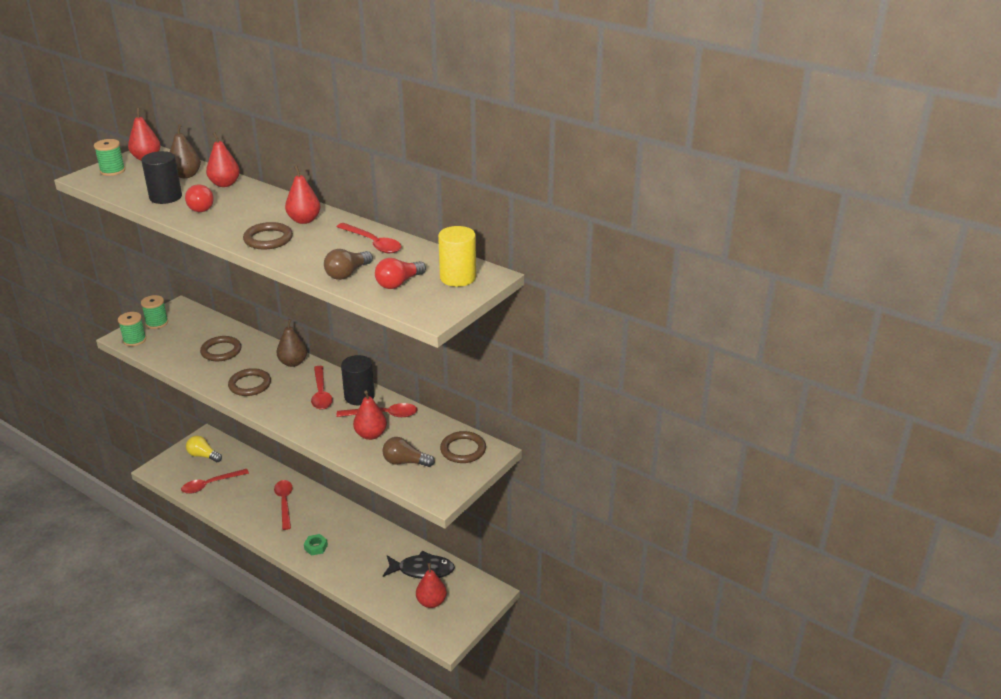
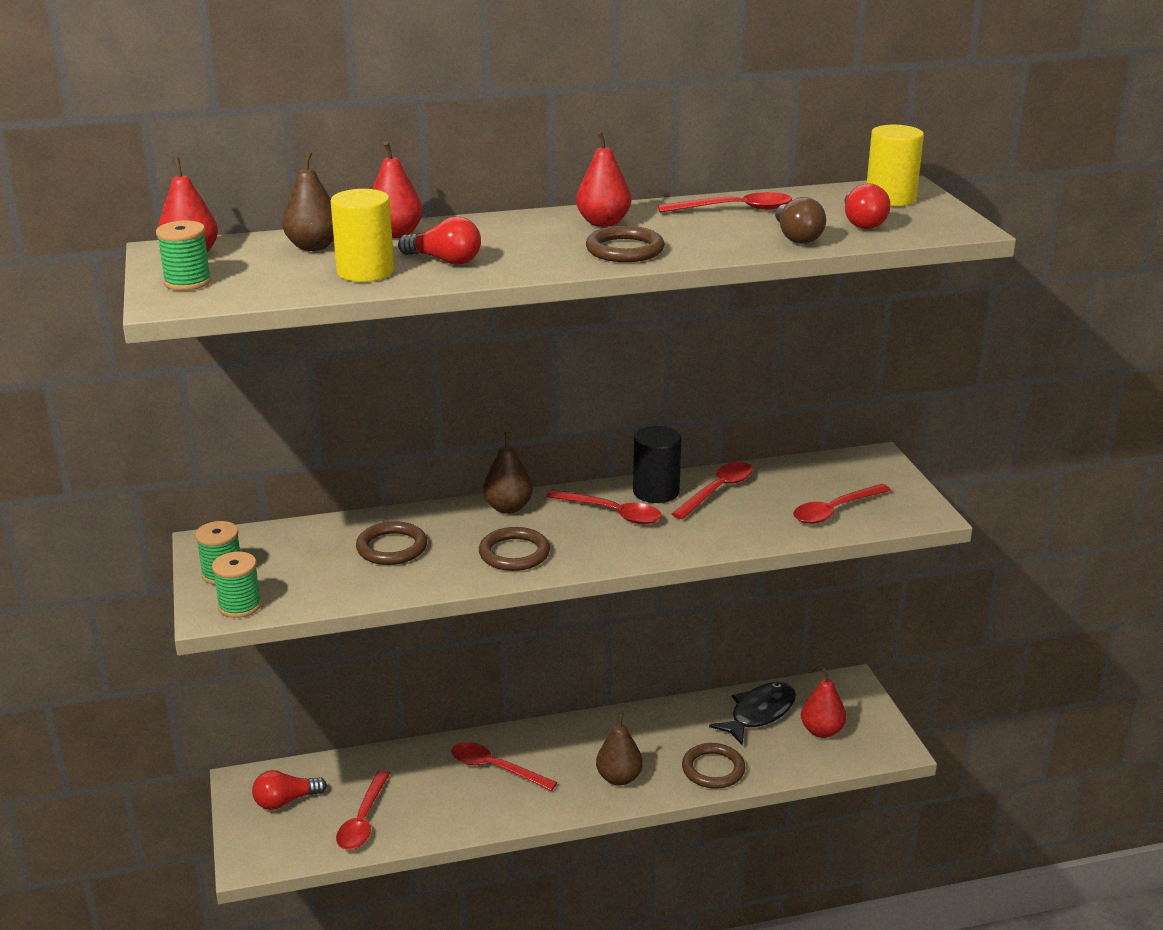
camera: 50 degrees left, 5 degrees down
(165, 197) = (365, 272): black cylinder -> yellow cylinder
(203, 456) = (286, 801): yellow light bulb -> red light bulb
(316, 547) = (619, 778): green nut -> brown pear
(371, 435) = (750, 512): red pear -> none
(405, 462) = (835, 511): brown light bulb -> red spoon
(463, 450) = (853, 471): brown ring -> brown ring (713, 769)

